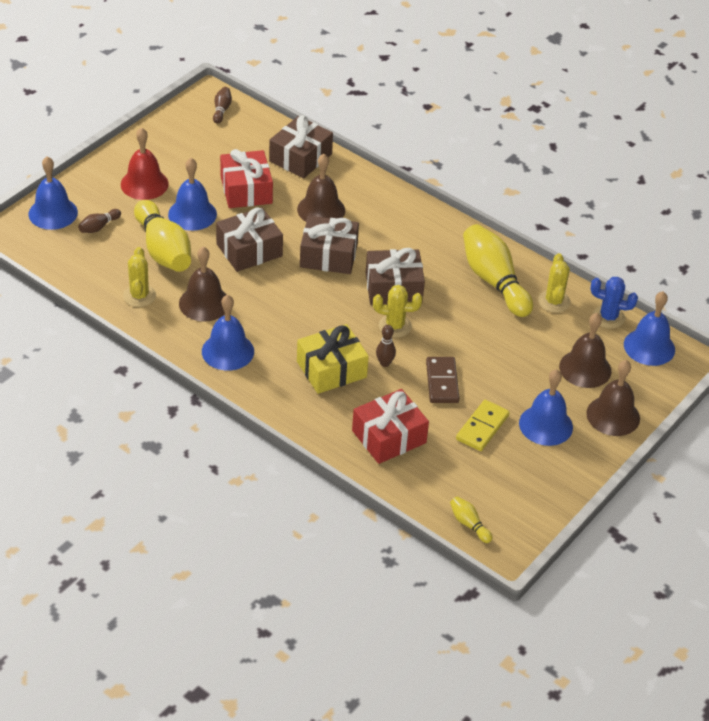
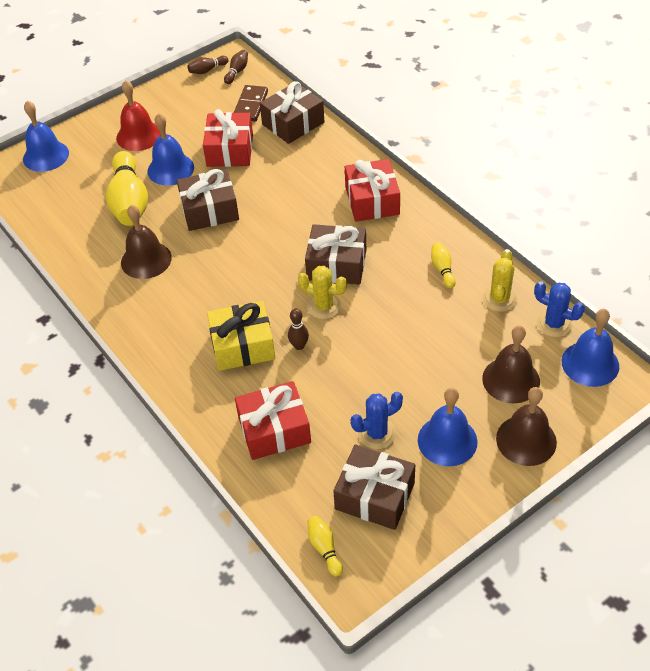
camera: 20 degrees right, 5 degrees up
(99, 227) = (80, 173): brown bowling pin -> brown bowling pin (207, 70)
(139, 296) = (89, 245): yellow cactus -> none
(228, 351) = (148, 313): blue bell -> none
(321, 210) = (294, 176): brown bell -> none
(328, 255) = (284, 224): brown gift -> brown gift (375, 496)
(406, 225) = (372, 201): none -> red gift
(442, 382) = (351, 375): brown domino -> brown domino (251, 105)
(482, 427) = (377, 433): yellow domino -> blue cactus
(494, 281) = (442, 269): yellow bowling pin -> yellow bowling pin, size x0.44

